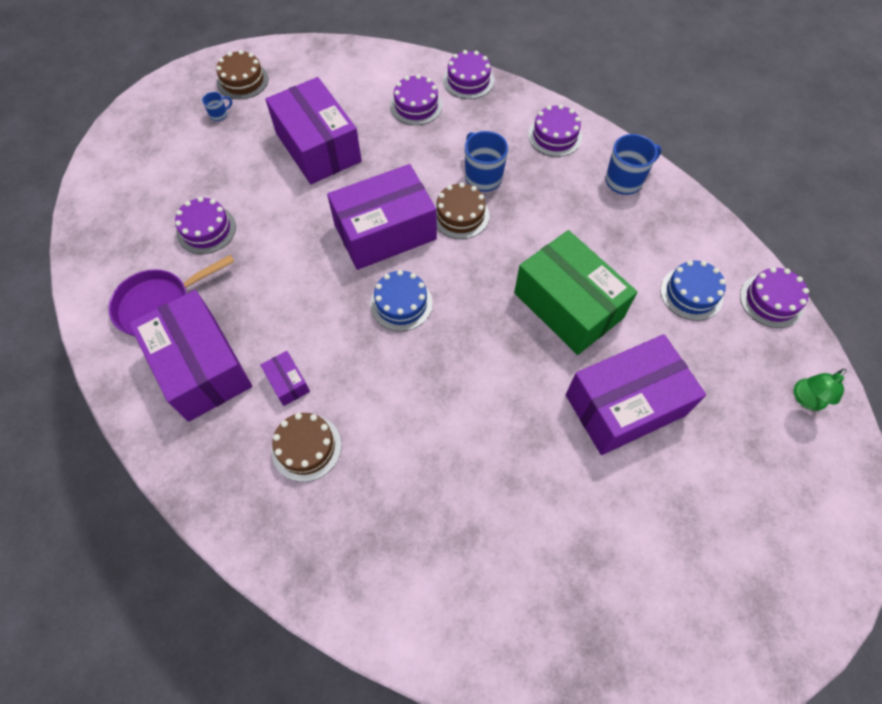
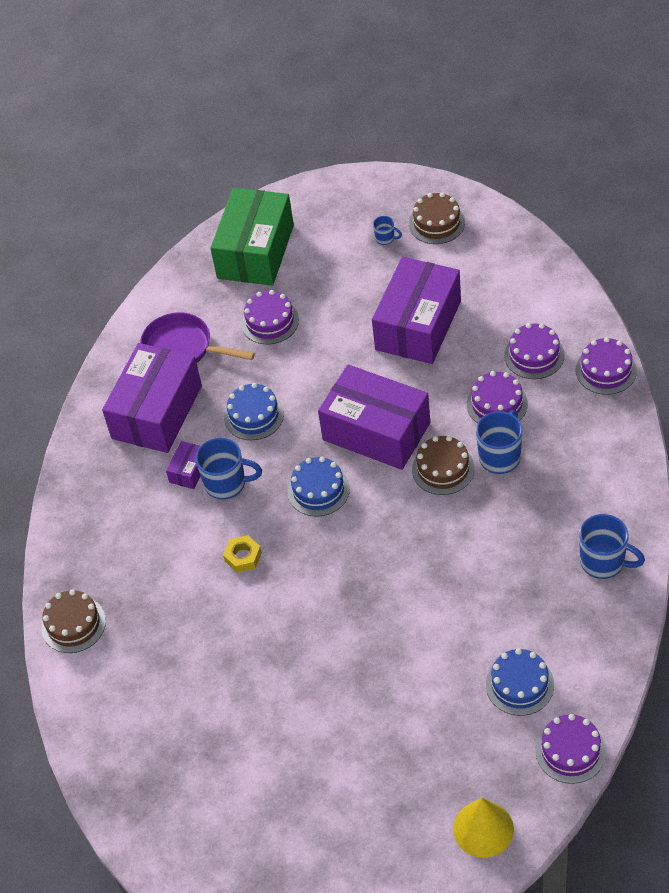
camera: 60 degrees right, 10 degrees down
(283, 299) = (254, 415): none -> blue cake
(306, 447) = (150, 519): brown cake -> brown cake (73, 624)
(330, 363) = (227, 484): none -> blue mug
(414, 399) = (243, 557): none -> yellow nut
(555, 136) = (604, 477): purple cake -> purple cake (497, 404)
(568, 305) = (421, 602): green box -> green box (255, 251)
(625, 405) = (360, 698): purple box -> none
(806, 399) = (483, 829): green lamp -> yellow cone

